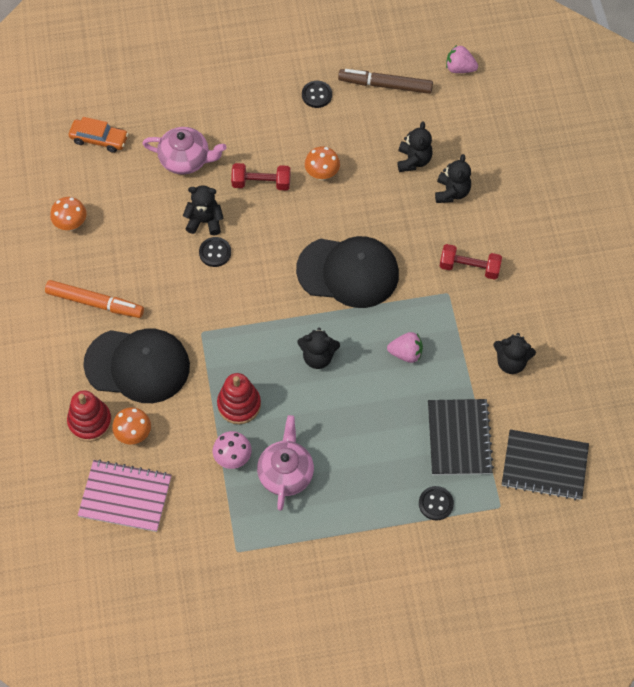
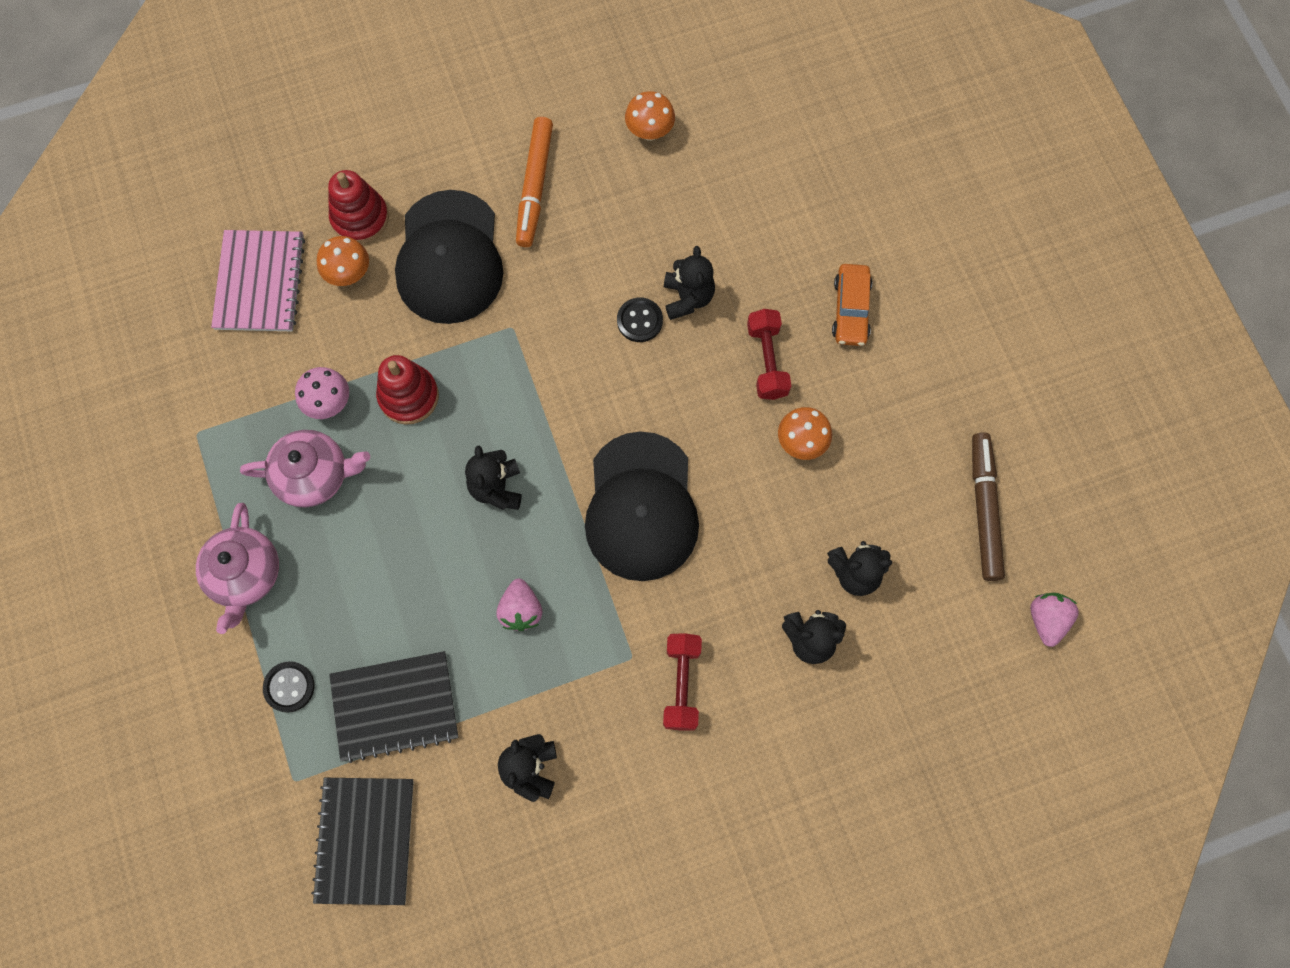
camera: 80 degrees right, 10 degrees up
(99, 139) = (792, 136): orange car -> orange car (850, 310)
(186, 159) = (784, 253): pink teapot -> pink teapot (245, 575)
(316, 95) = (940, 411): black button -> none

